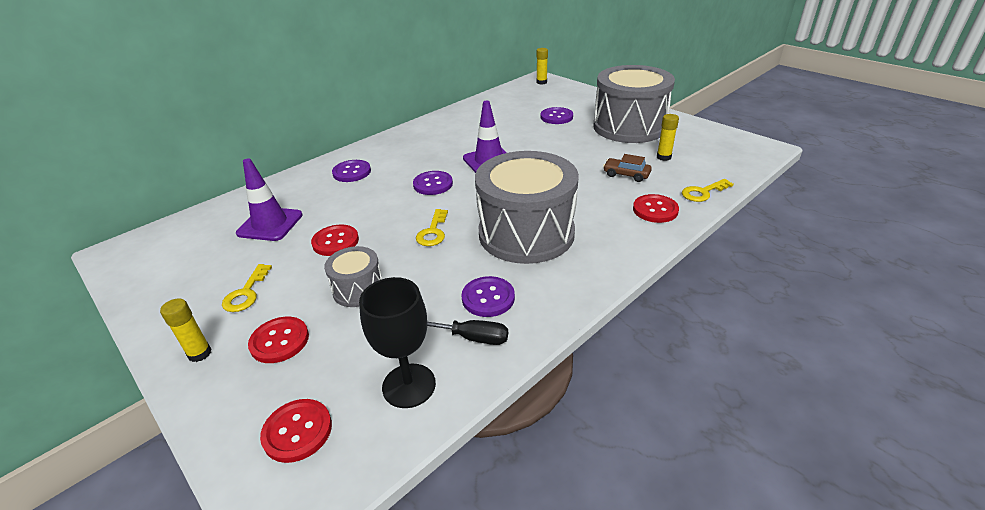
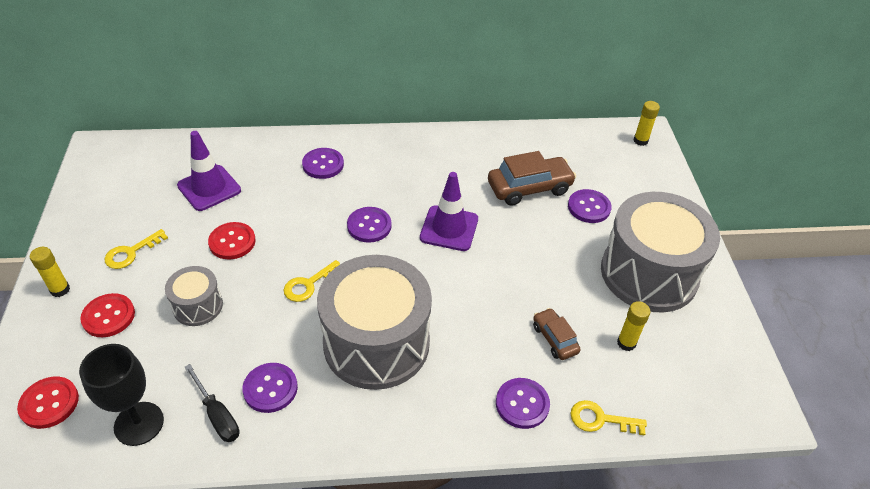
camera: 35 degrees right, 10 degrees up
(510, 124) = (529, 188): none -> brown car
(655, 210) = (522, 404): red button -> purple button

